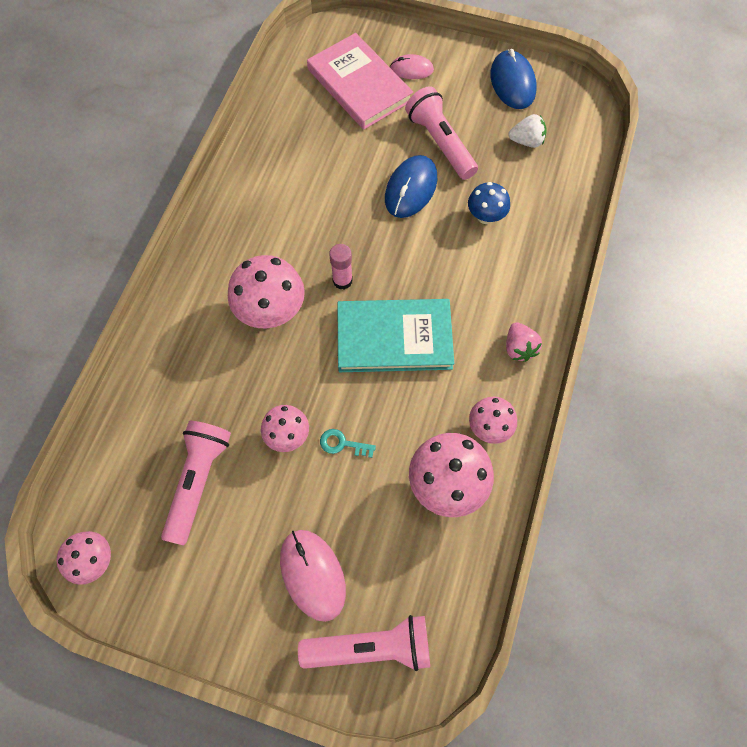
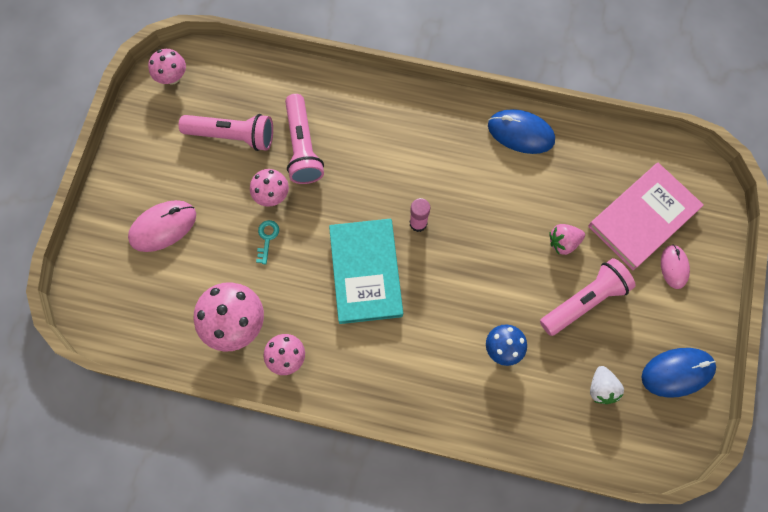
camera: 85 degrees right, 5 degrees up
(271, 312) = (382, 169): pink mushroom -> none
(370, 647) = (110, 273): pink flashlight -> pink flashlight (302, 147)
(411, 189) = (525, 276): blue mouse -> blue mouse (520, 133)
(519, 348) = (364, 383): pink strawberry -> pink strawberry (563, 242)

